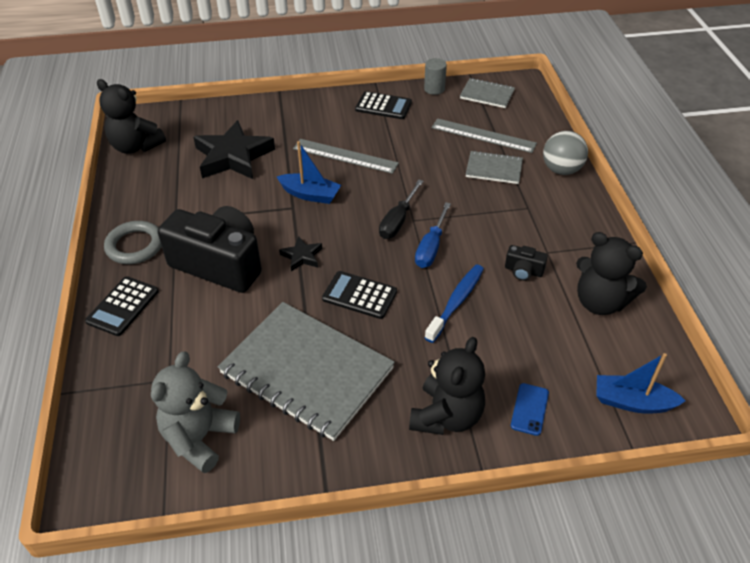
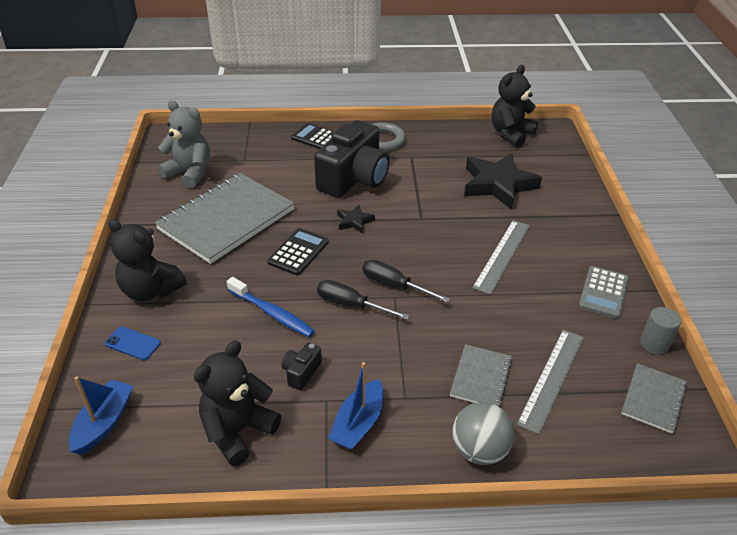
camera: 95 degrees right, 5 degrees down
(310, 195) = (439, 229): blue boat -> blue boat (358, 423)
(383, 106) = (603, 292): black calculator -> grey calculator
(431, 247) = (351, 305): blue screwdriver -> black screwdriver

